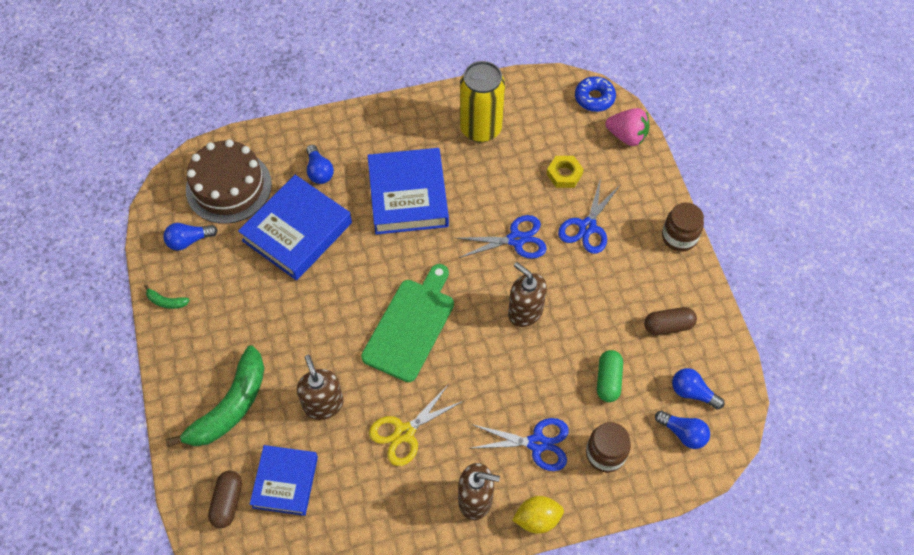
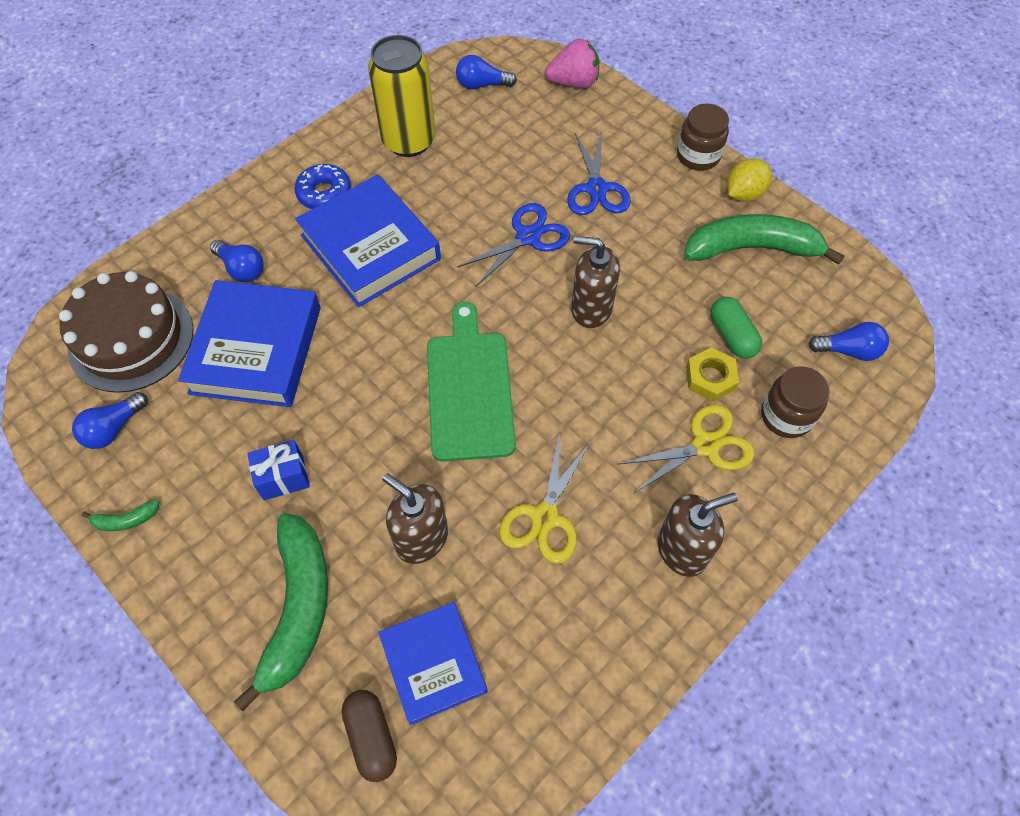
camera: 30 degrees left, 0 degrees up
(266, 323) = (283, 478): none -> blue gift
(537, 443) = (705, 445): blue scissors -> yellow scissors
(537, 519) = (766, 531): yellow lemon -> yellow lemon (744, 194)
(564, 174) = (534, 147): yellow nut -> yellow nut (710, 377)
(594, 98) = (513, 60): blue donut -> blue donut (324, 193)
(668, 326) = (752, 248): brown capsule -> green banana
(692, 393) = (826, 304): blue light bulb -> blue light bulb (482, 85)

